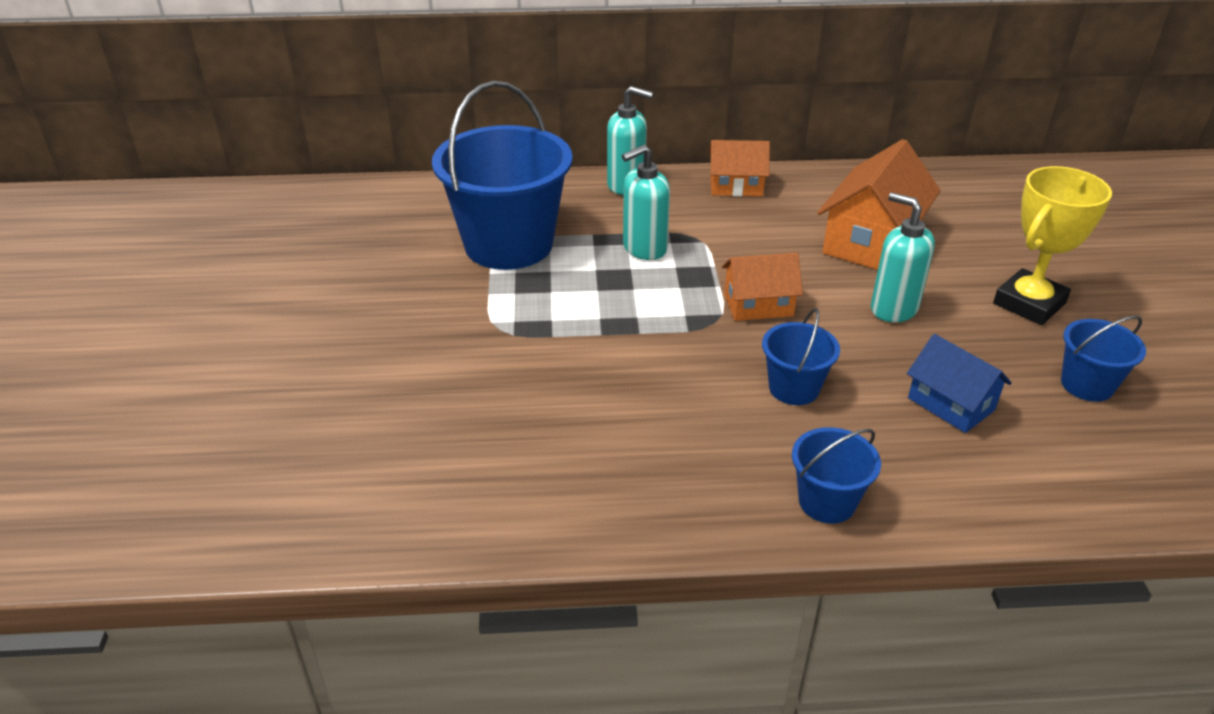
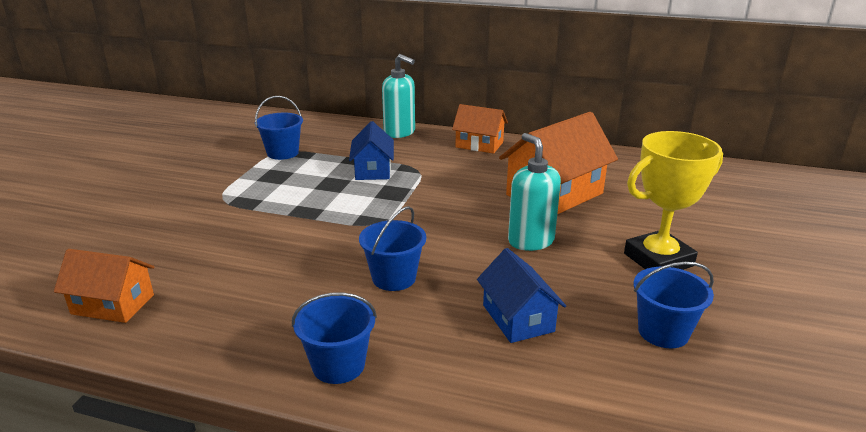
camera: 20 degrees right, 10 degrees down
(508, 244) = (283, 153): blue bucket -> blue bucket, size x0.47
(644, 248) = (373, 170): turquoise soap dispenser -> blue house
(758, 305) = (422, 218): orange house -> orange house (113, 304)

